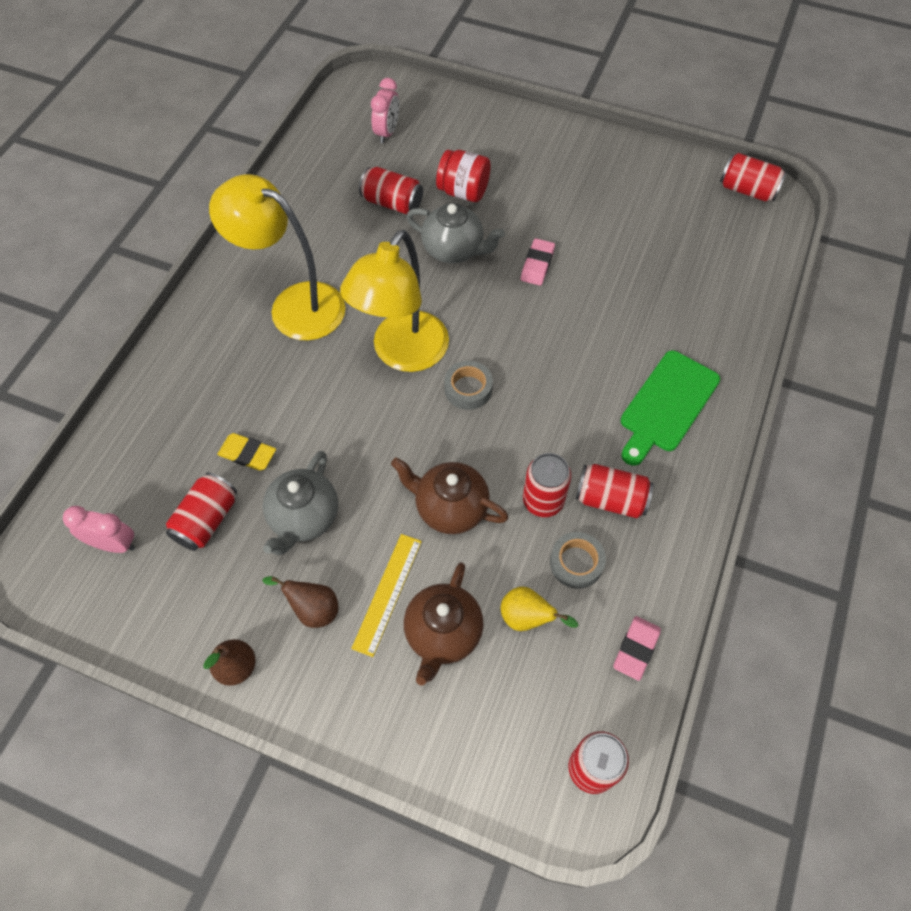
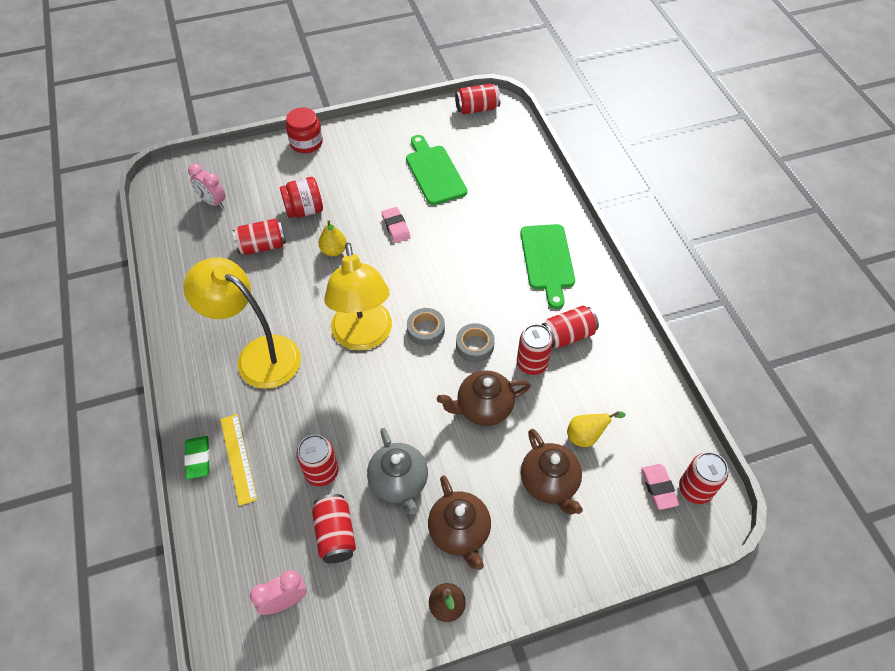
camera: 40 degrees left, 5 degrees down
(162, 363) = (198, 459): none -> green eraser
(247, 454) = (321, 472): yellow eraser -> red can
(294, 305) = (258, 355): yellow lamp -> yellow lamp turned 45 degrees clockwise
(313, 609) = (459, 532): brown pear -> brown teapot
(387, 132) = (213, 202): pink clock -> pink clock turned 150 degrees clockwise
(387, 593) = (495, 486): yellow ruler -> yellow ruler (238, 458)
(454, 250) = (334, 250): grey teapot -> yellow pear
(528, 124) = (306, 143): none -> red jar
(576, 563) = (583, 385): grey tape -> grey tape (474, 346)
(632, 232) = (434, 172): none -> green cutting board
(636, 649) = (657, 407): pink eraser -> pink eraser (658, 488)

